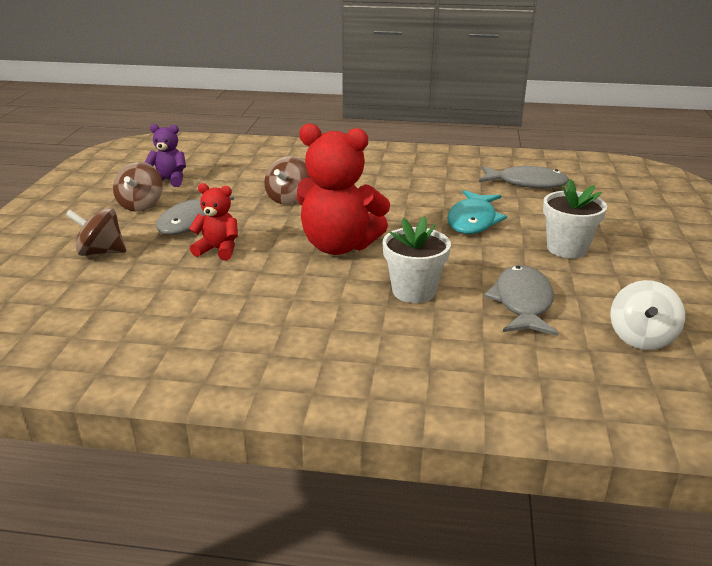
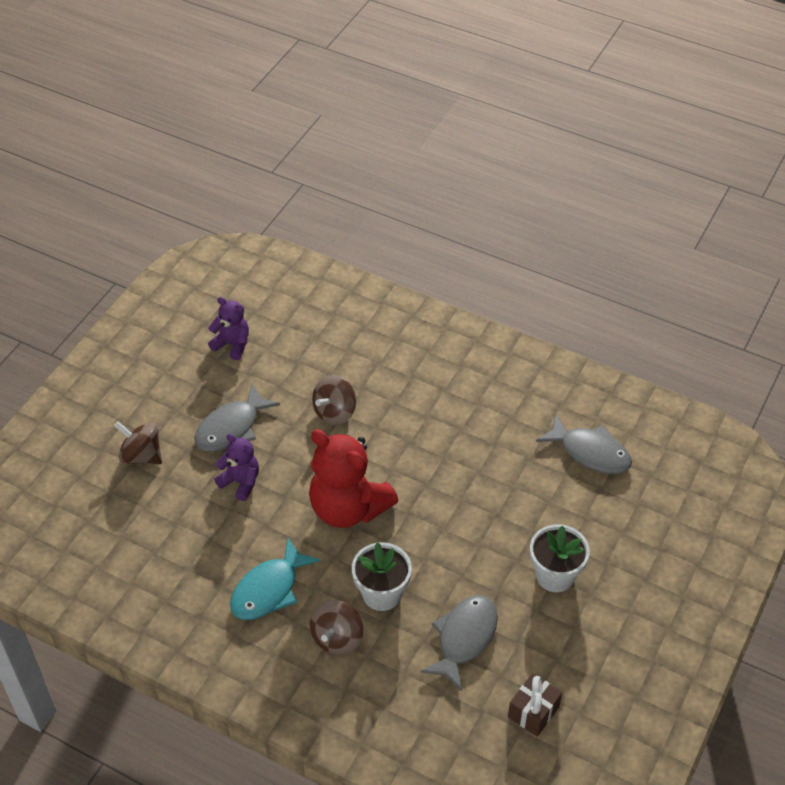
camera: 20 degrees right, 20 degrees up
(141, 205) = (194, 385): brown spinning top -> brown spinning top (337, 638)
(218, 250) = (240, 482): red teddy bear -> purple teddy bear
(473, 220) = (494, 504): turquoise fish -> turquoise fish (269, 589)
(641, 338) = (533, 712): white spinning top -> brown gift

